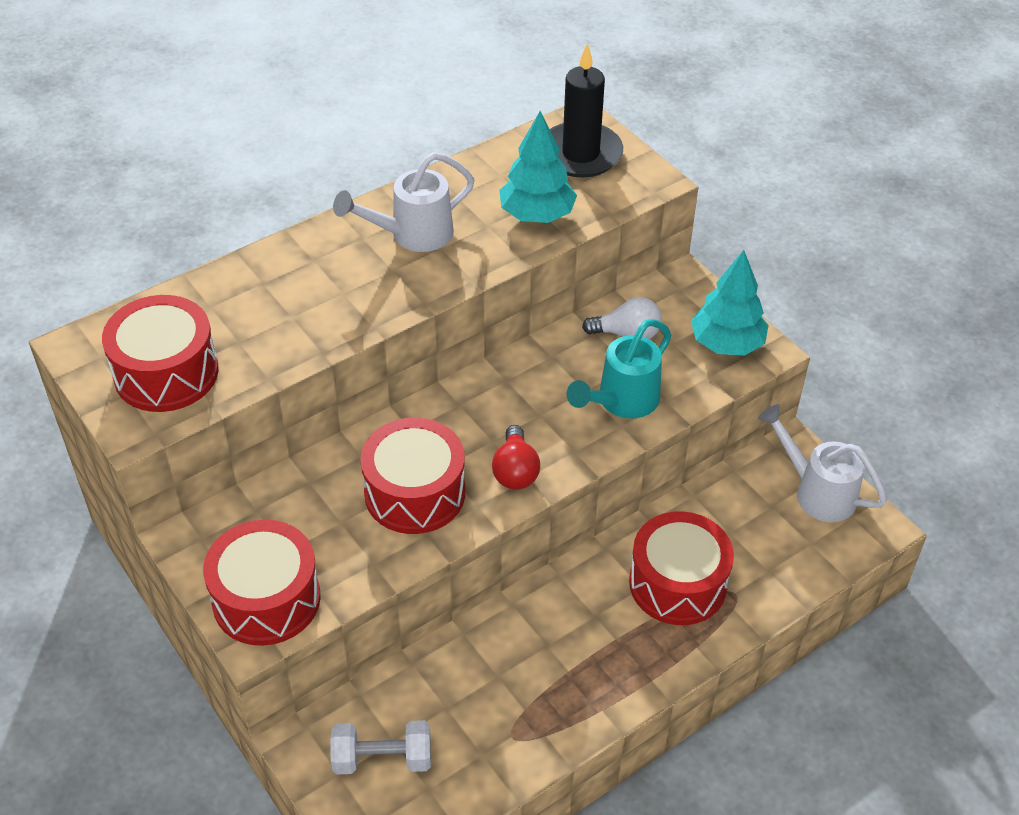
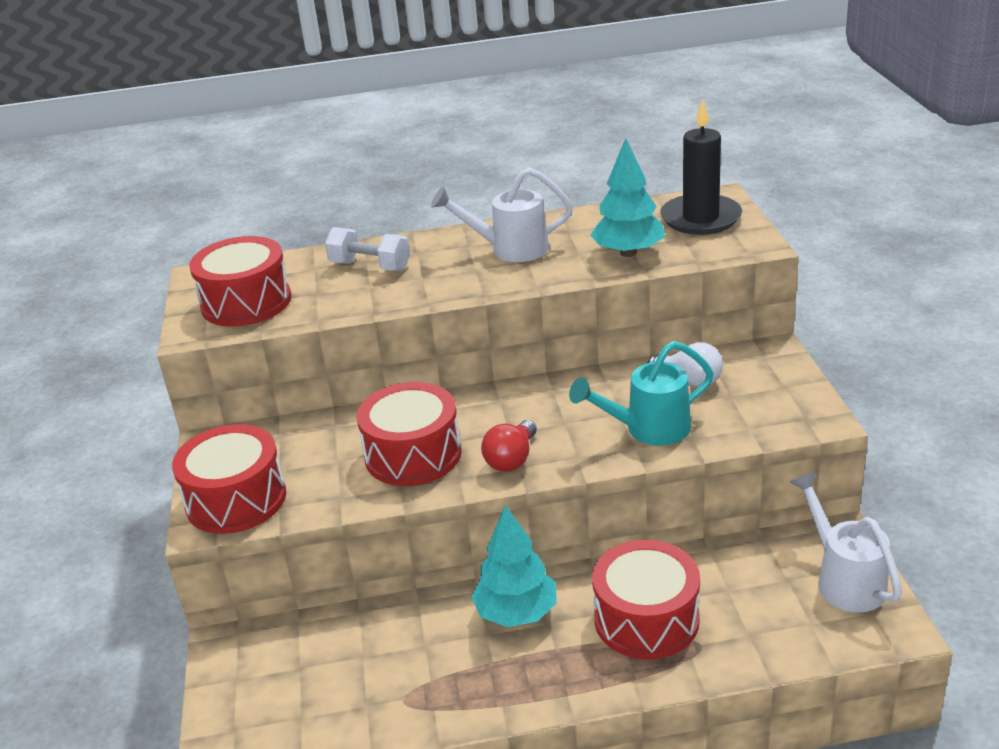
camera: 30 degrees right, 15 degrees down
(382, 759) = (279, 679): white dumbbell -> white dumbbell (370, 266)
(726, 344) = (784, 407): turquoise tree -> turquoise tree (516, 613)

